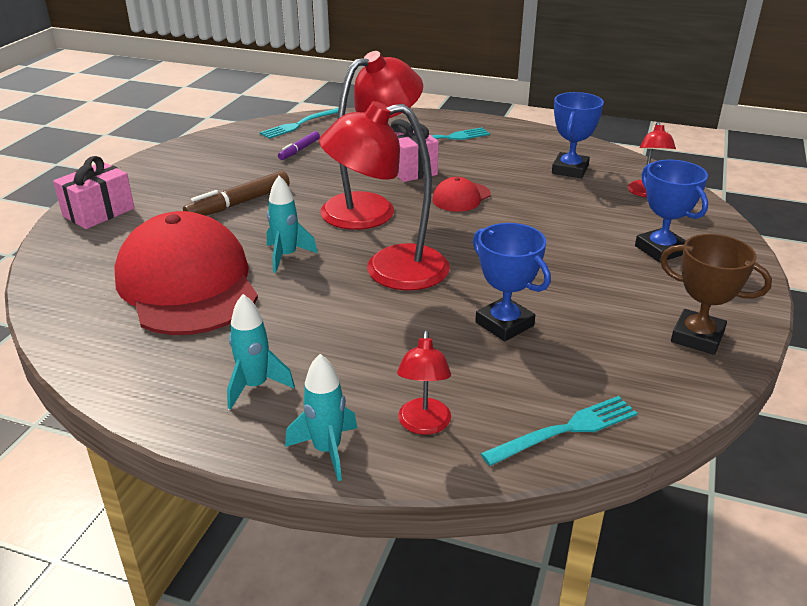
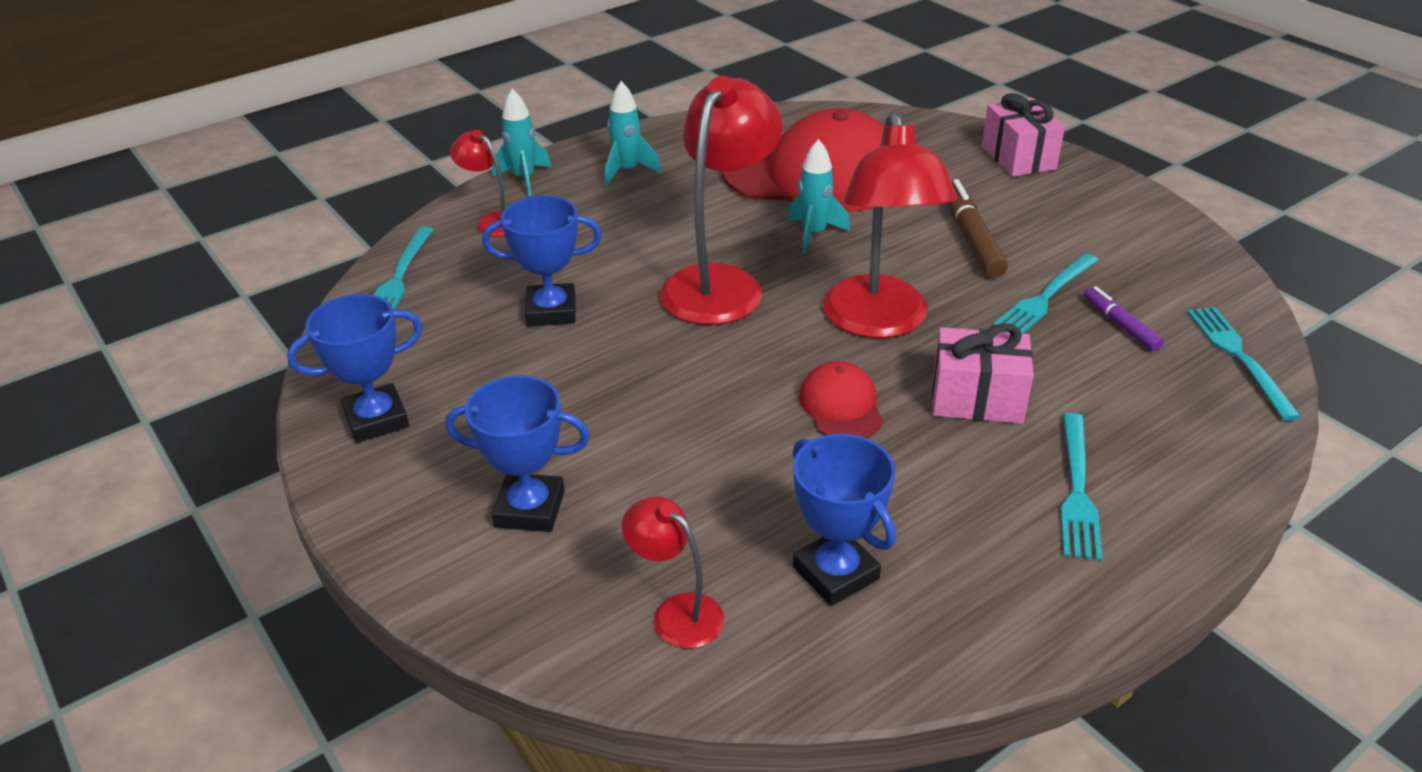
camera: 125 degrees right, 5 degrees up
(291, 171) = (1045, 297): none -> turquoise fork
(697, 337) = (376, 419): brown trophy -> blue trophy

